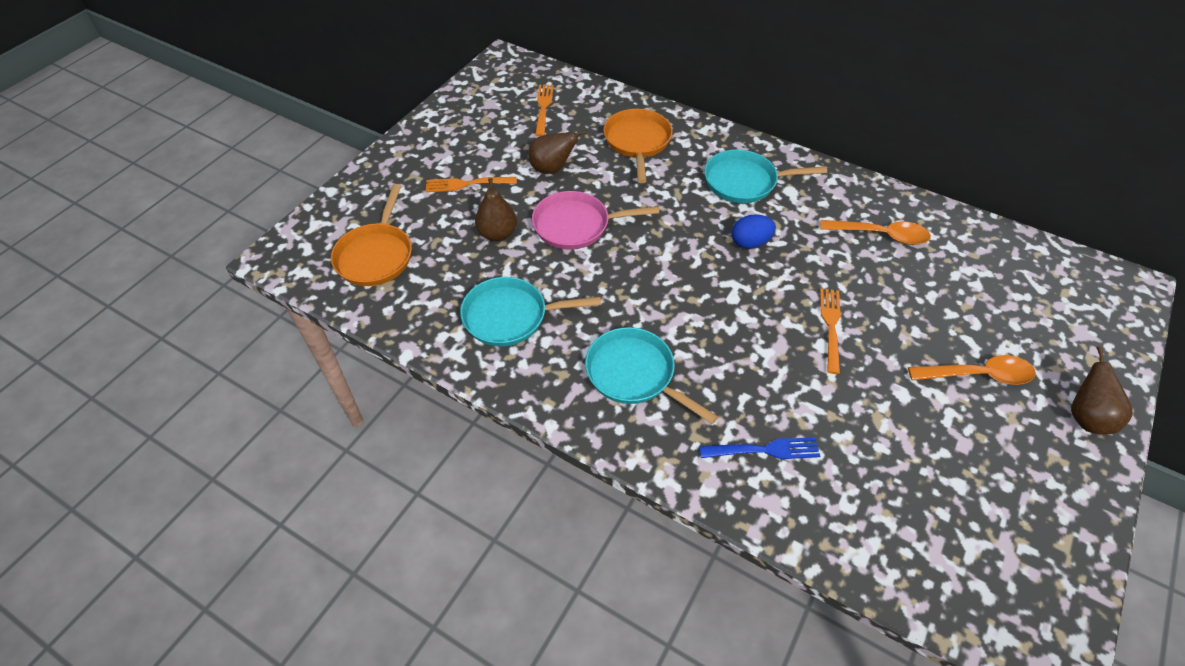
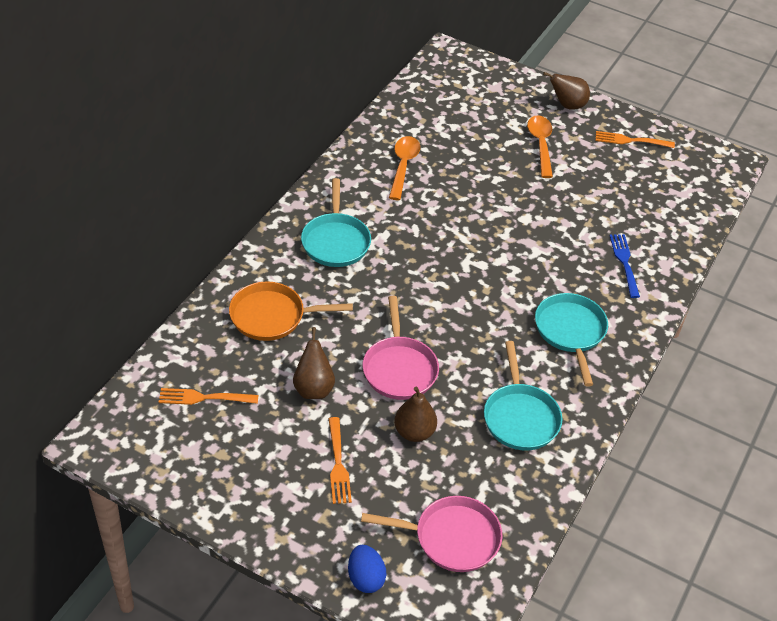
camera: 95 degrees left, 5 degrees down
(376, 255) = (451, 538): orange pan -> pink pan
(634, 374) = (570, 332): turquoise pan -> turquoise pan turned 135 degrees clockwise
(750, 242) = (416, 246): blue egg -> blue egg (365, 578)
(831, 327) = (506, 211): orange fork -> orange fork (631, 140)

